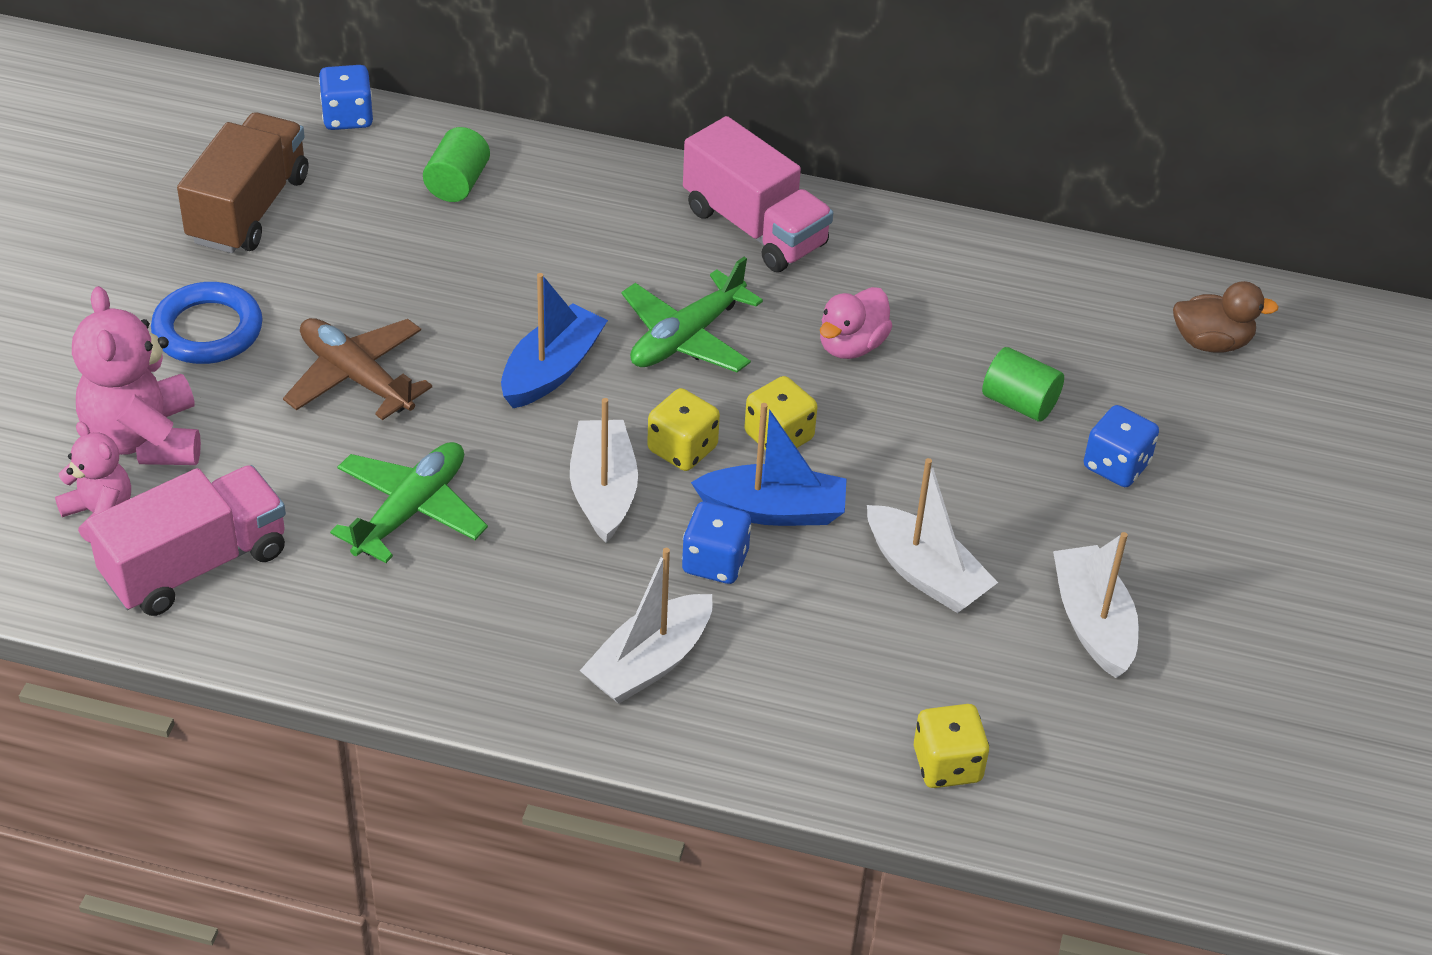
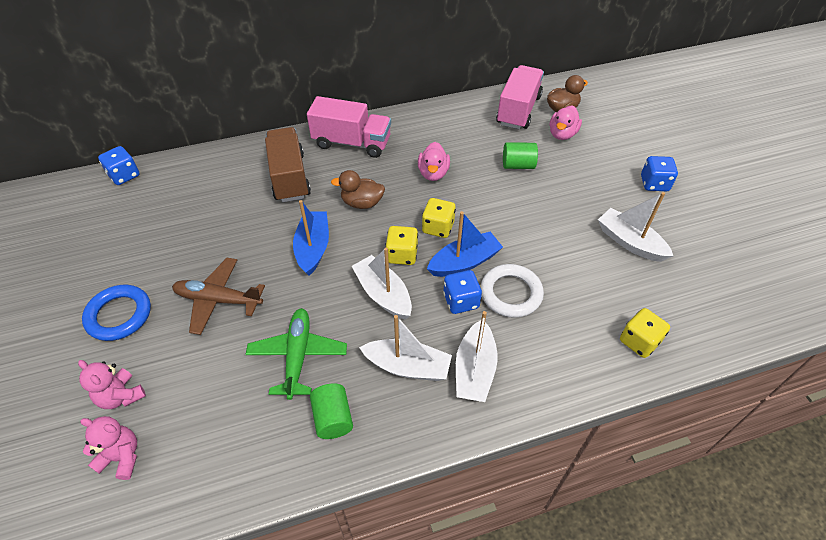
camera: 30 degrees left, 5 degrees up
(144, 439) = (121, 396): pink teddy bear -> pink teddy bear, size x0.59
(195, 565) = (201, 456): pink truck -> pink truck (518, 110)
(249, 209) = (101, 242): brown truck -> brown truck (289, 177)
(457, 183) = (202, 182): green cylinder -> green cylinder (333, 418)
(686, 337) = (362, 203): green plane -> brown duck
(805, 592) = (511, 293): none -> white ring
(925, 574) = (550, 257): white boat -> white boat (408, 367)
(1116, 465) = (575, 172): blue dice -> blue dice (654, 183)
(1162, 388) = (562, 134): none -> pink duck

